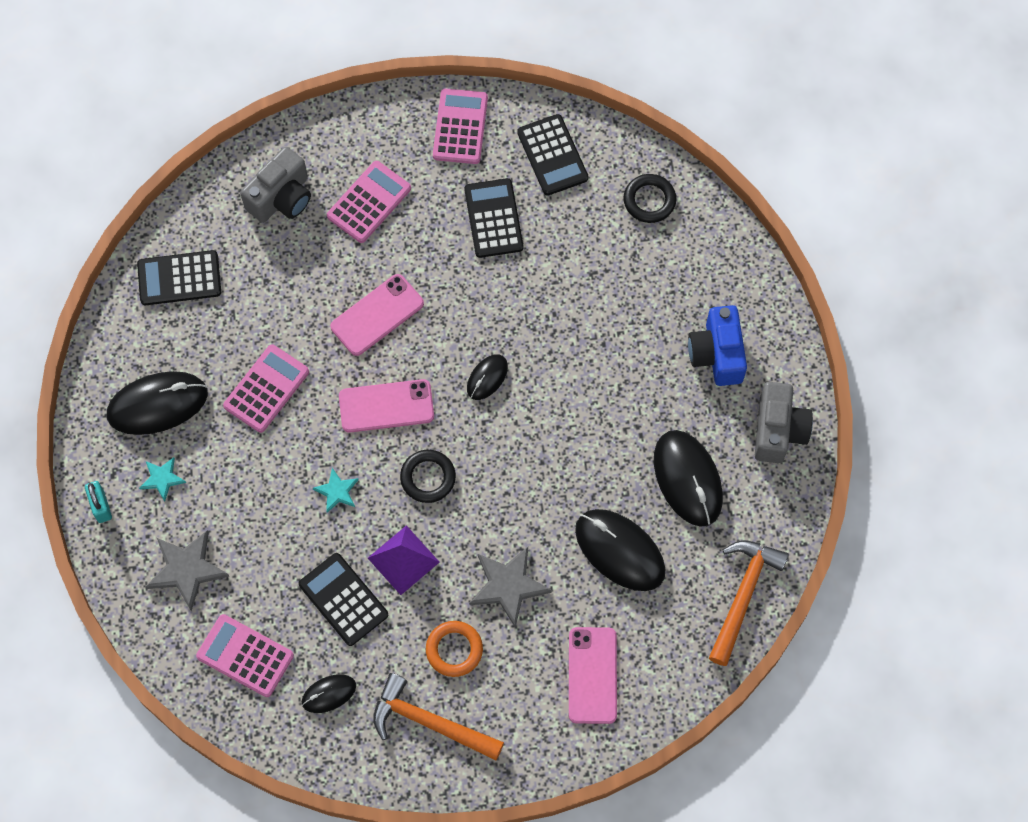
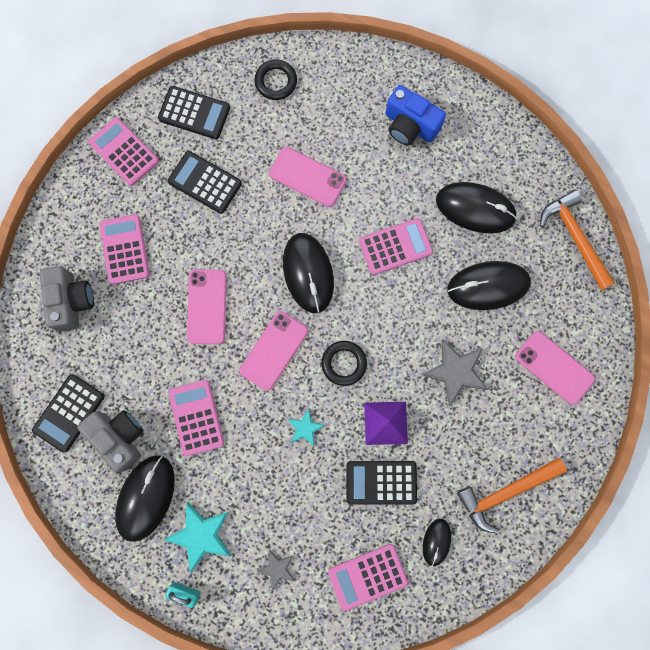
camera: 50 degrees left, 10 degrees up
(162, 479) = (200, 535): turquoise star -> turquoise star, size x1.75
(186, 569) = (277, 569): grey star -> grey star, size x0.57
(454, 650) = (470, 439): orange ring -> none
(487, 378) = (308, 273): black mouse -> black mouse, size x1.88
(580, 303) = (307, 177): none -> pink phone
(583, 435) = (395, 247): none -> pink calculator
(778, 430) = (488, 131): grey camera -> grey camera (119, 437)

